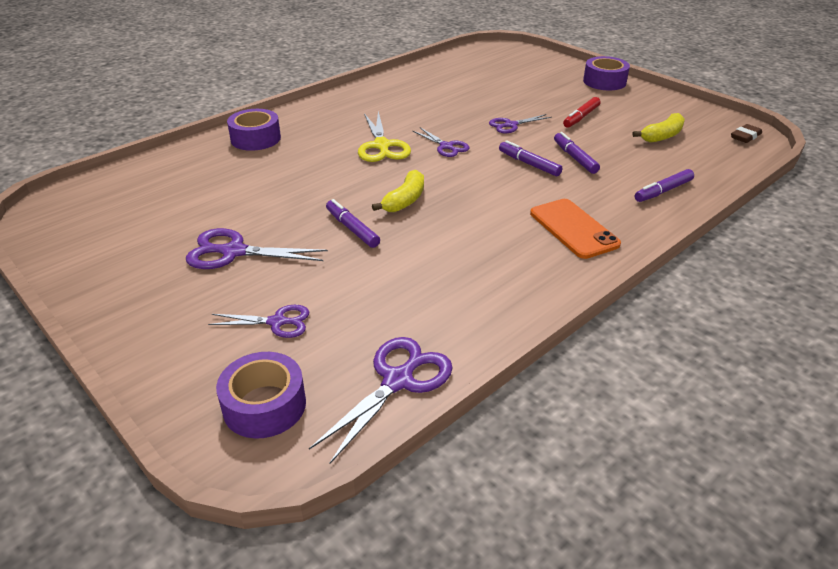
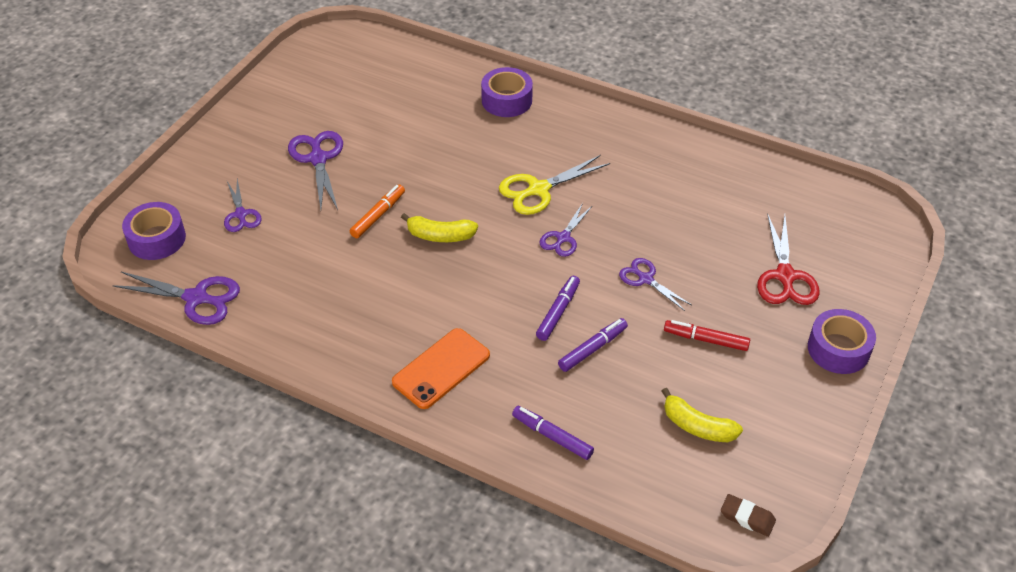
camera: 70 degrees right, 10 degrees up
(352, 229) = (378, 215): purple marker -> orange marker
(533, 82) = (785, 276): none -> red scissors

